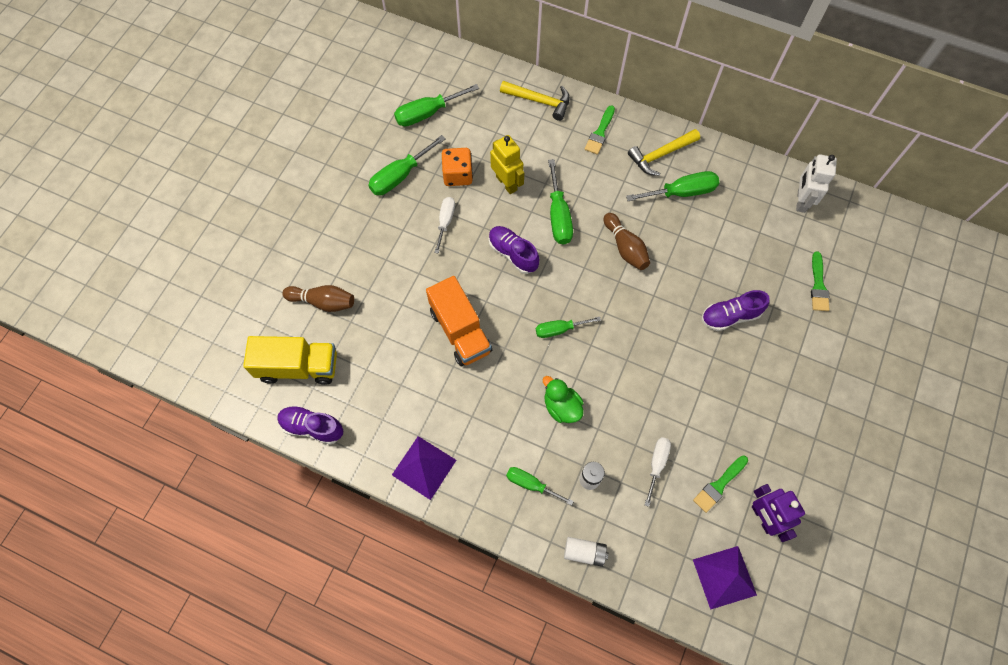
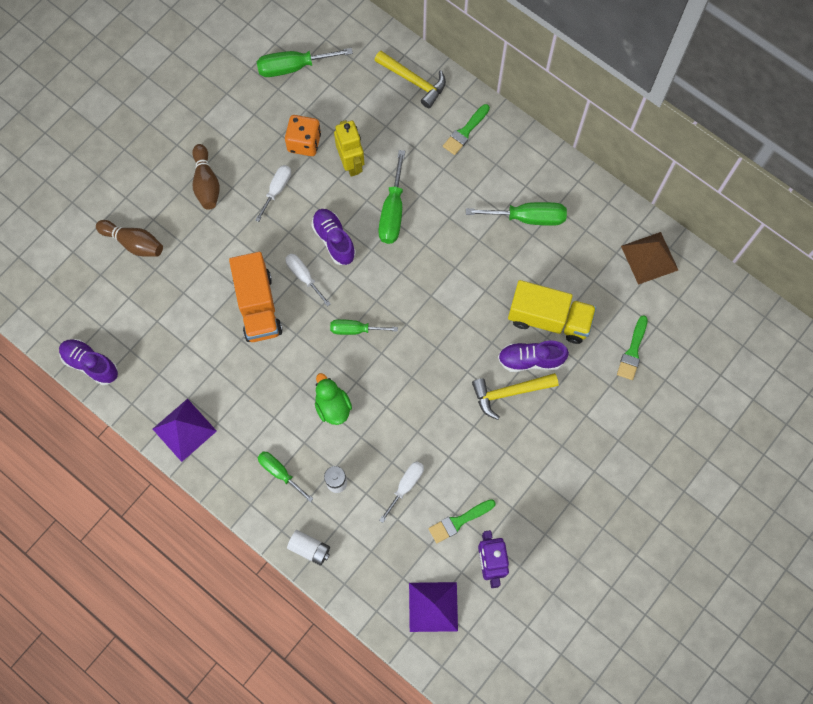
camera: 15 degrees right, 5 degrees up
(298, 367) = (93, 302): yellow truck -> yellow truck (549, 319)
(400, 176) = (245, 129): green screwdriver -> none
(495, 293) = (304, 276): none -> white screwdriver
(625, 247) = (449, 262): brown bowling pin -> brown bowling pin (206, 183)
(661, 155) = (520, 172): yellow hammer -> yellow hammer (509, 392)
(801, 201) = (649, 258): white robot -> brown pyramid

